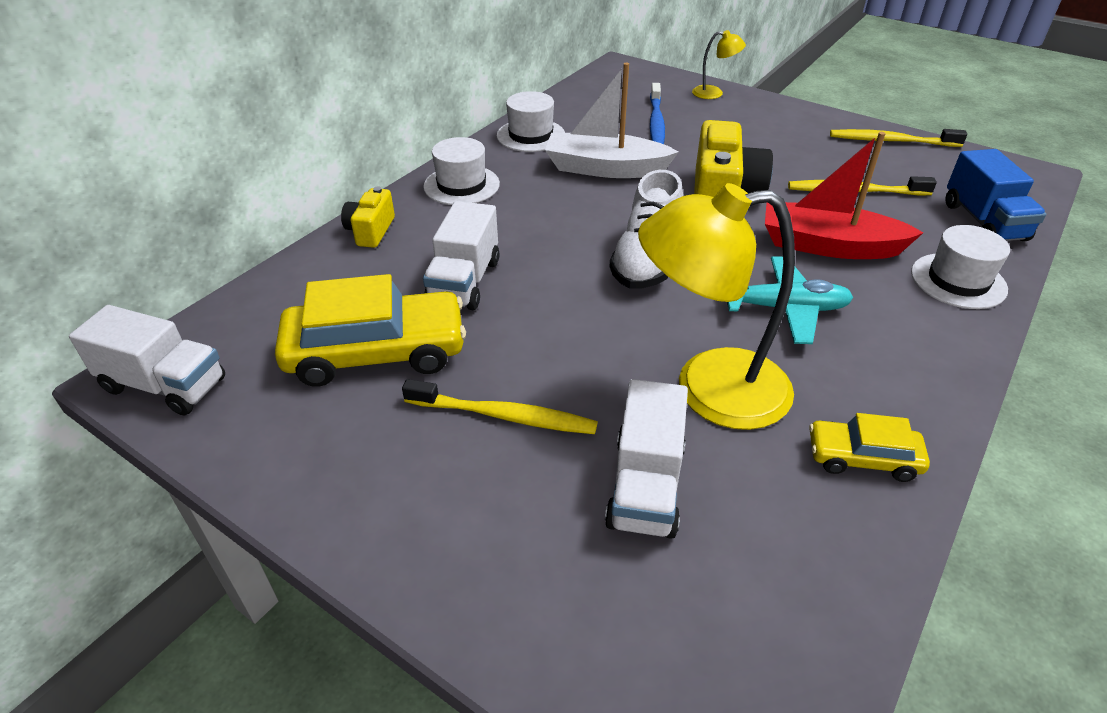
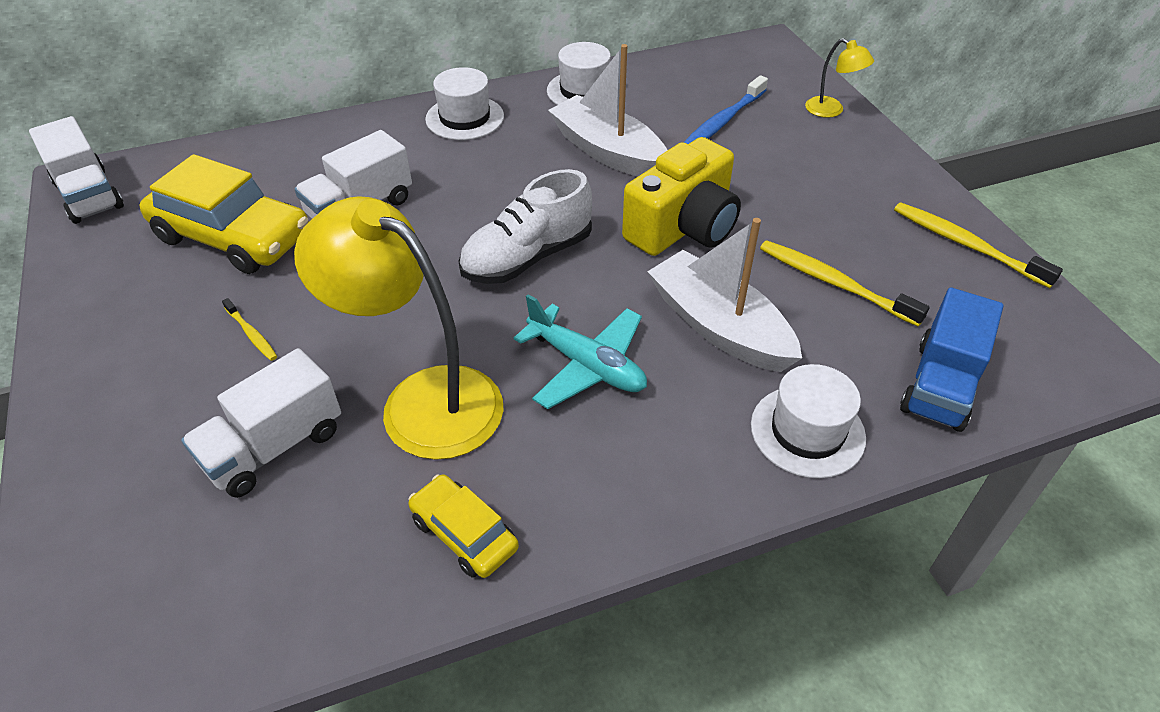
camera: 35 degrees right, 5 degrees up
(371, 231) = (347, 131): yellow camera -> none
(504, 416) = (251, 334): yellow toothbrush -> yellow toothbrush, size x0.53
(828, 246) = (719, 326): red boat -> white boat

